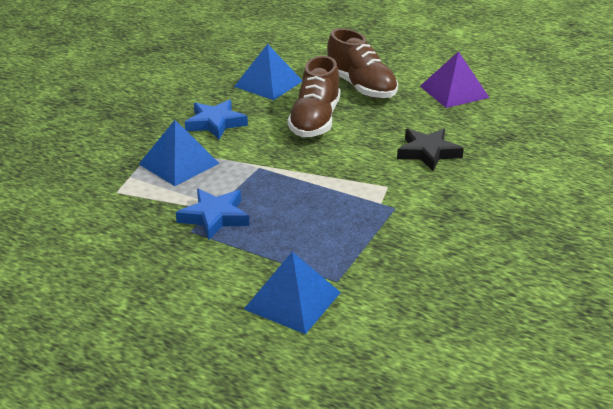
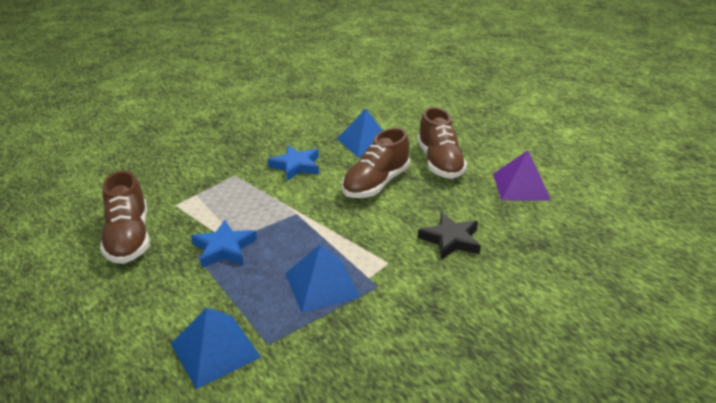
camera: 25 degrees right, 0 degrees up
(98, 235) = (129, 238): none -> brown shoe
(179, 163) = (239, 193): blue pyramid -> blue pyramid (322, 285)

